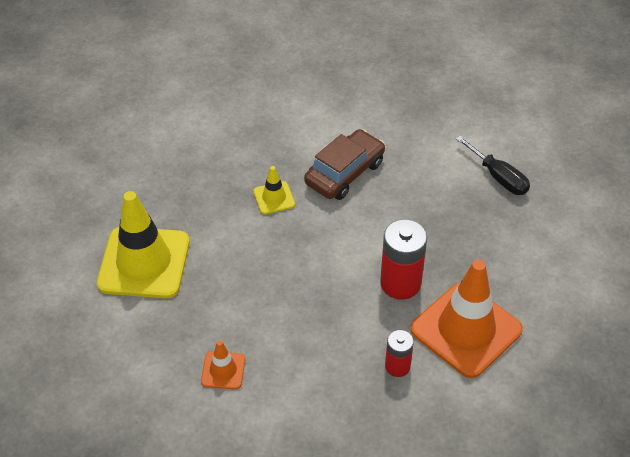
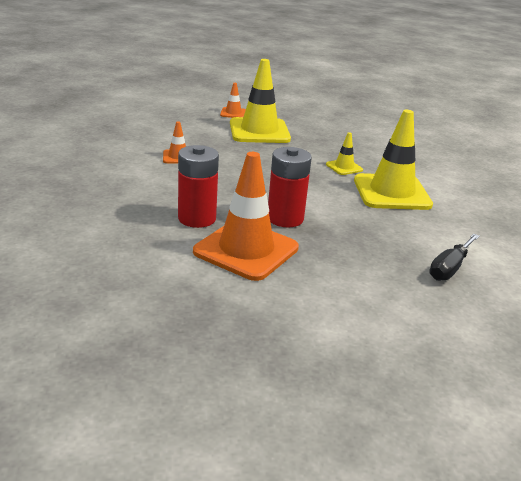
camera: 75 degrees right, 20 degrees down
(65, 283) = (233, 113): none -> orange traffic cone
(344, 173) = (391, 192): brown car -> yellow traffic cone
(397, 366) = (197, 218): red battery -> red battery, size x1.71

